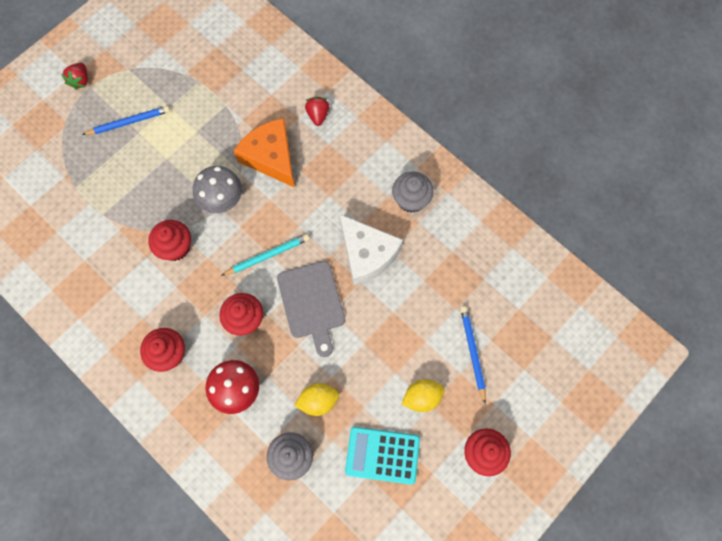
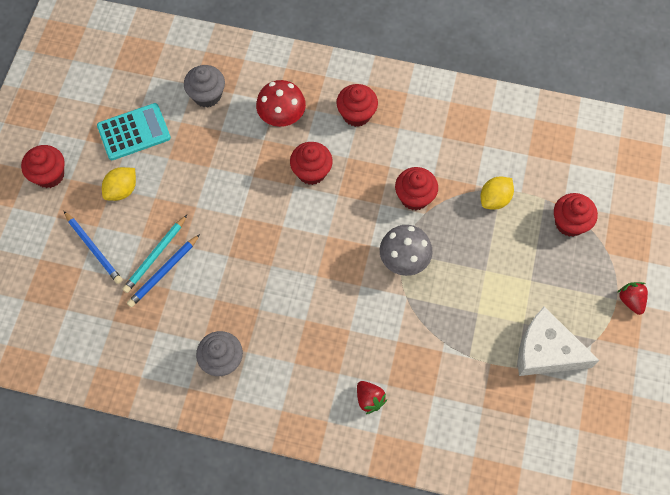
camera: 150 degrees right, 5 degrees down
(73, 158) = (569, 223): none -> red cupcake
(129, 122) = (549, 285): blue pencil -> blue pencil (163, 272)
(267, 255) = (327, 234): turquoise pencil -> turquoise pencil (155, 255)
(271, 157) = (387, 327): orange cheese -> none
(312, 303) = (261, 215): grey cutting board -> none
(318, 401) = (209, 143): yellow lemon -> yellow lemon (494, 199)
(367, 254) = (236, 284): white cheese -> white cheese (546, 351)

